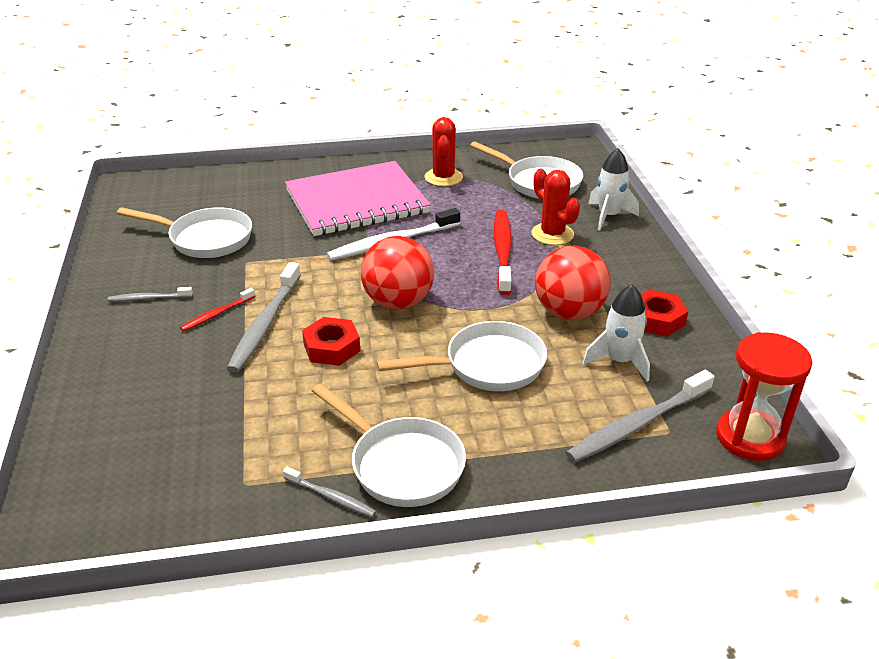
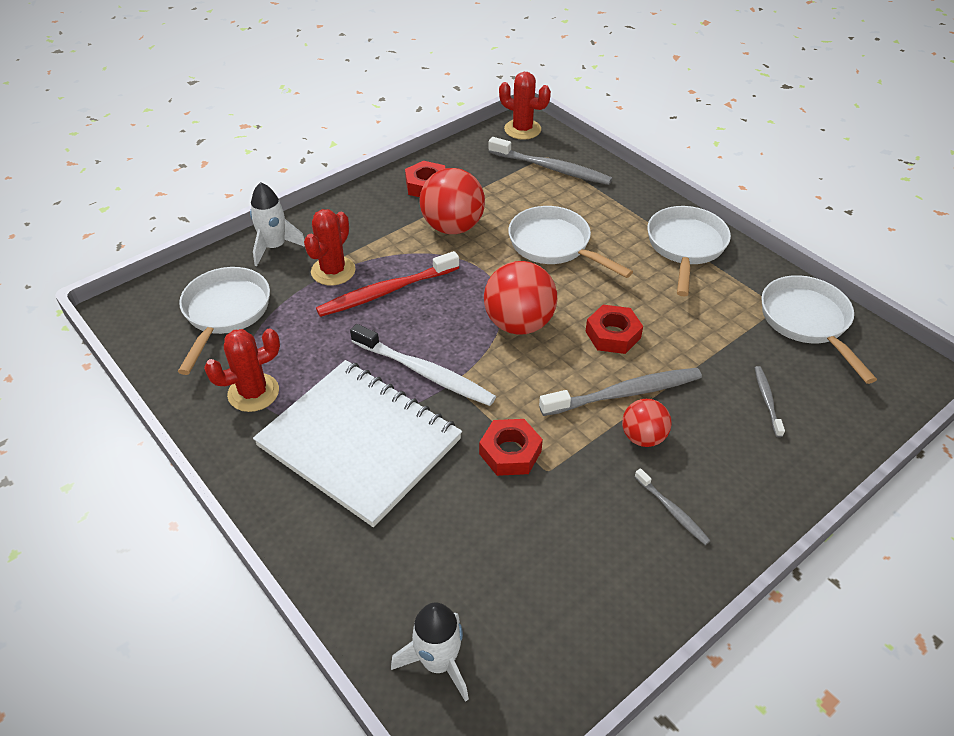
camera: 120 degrees left, 10 degrees up
(205, 239) = (536, 540): white pan -> white pan (807, 322)
(217, 314) = (643, 437): red toothbrush -> red ball
(279, 253) = (510, 452): none -> red nut
(331, 497) = (742, 264): grey toothbrush -> grey toothbrush (767, 400)
(357, 202) = (359, 442): pink notebook -> white notebook
(619, 361) = (493, 190): white rocket -> white rocket (438, 662)
(750, 437) = (522, 129): red hourglass -> red cactus

